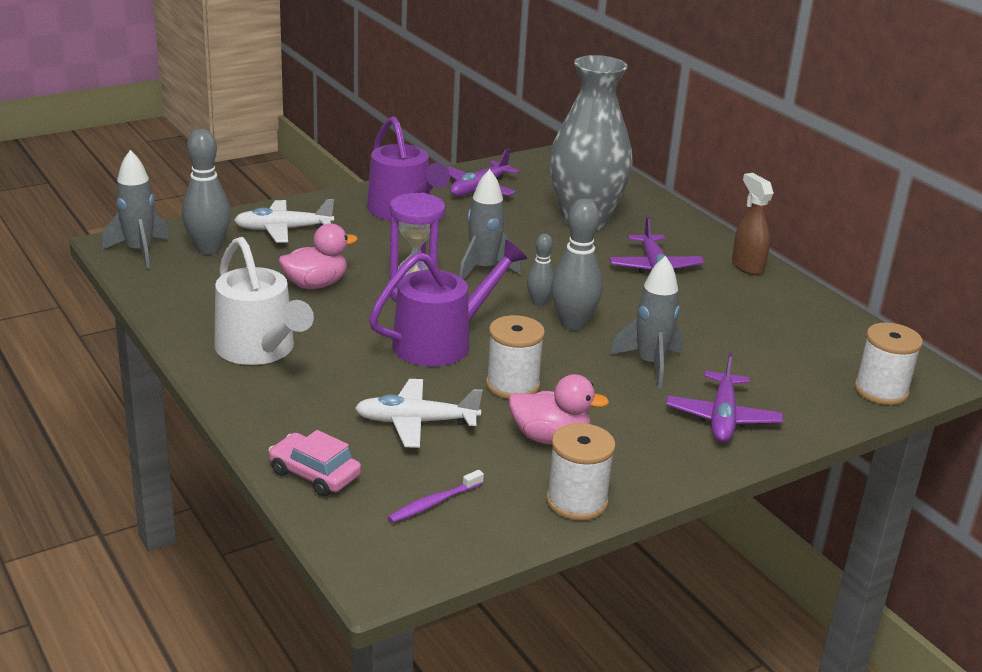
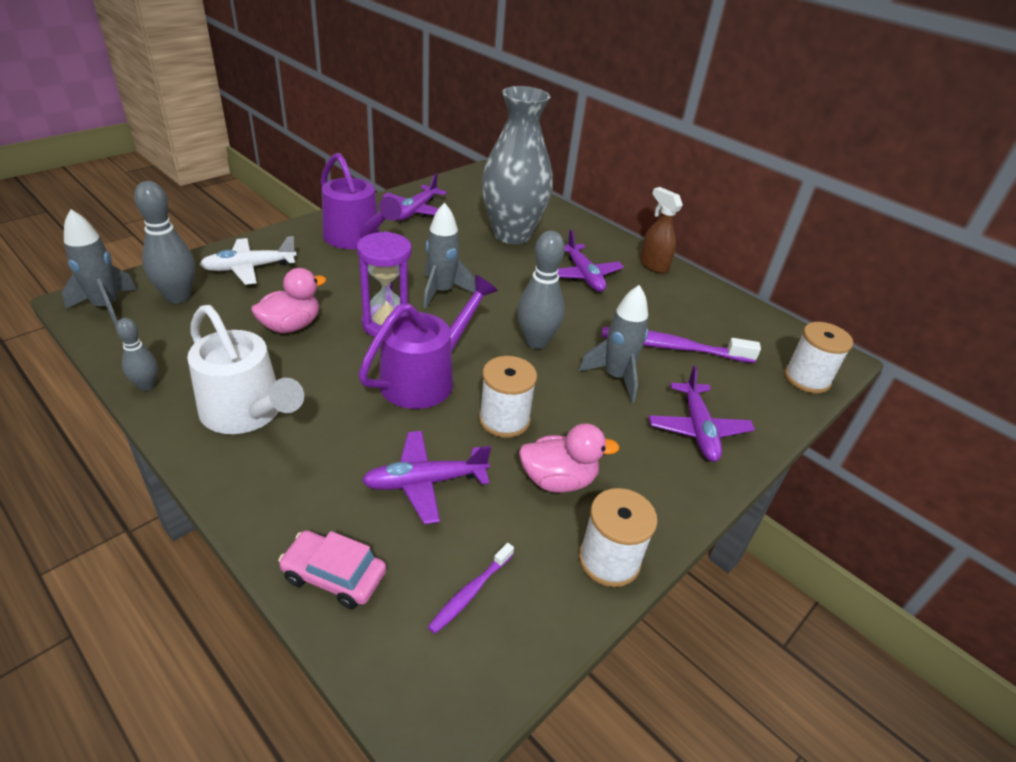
camera: 15 degrees left, 10 degrees up
(415, 422) = (424, 482): white plane -> purple plane
(539, 302) = (500, 322): grey bowling pin -> grey bowling pin (146, 385)
(730, 345) = (672, 347): none -> purple toothbrush

